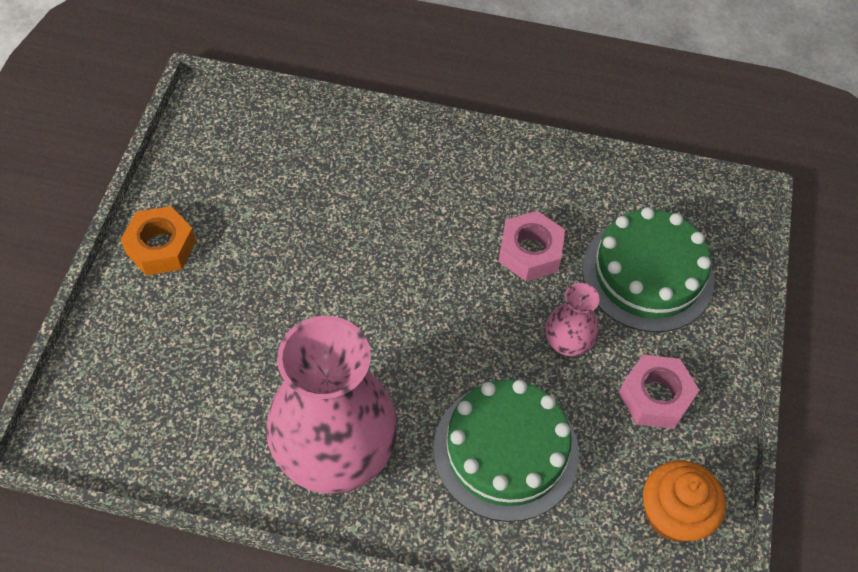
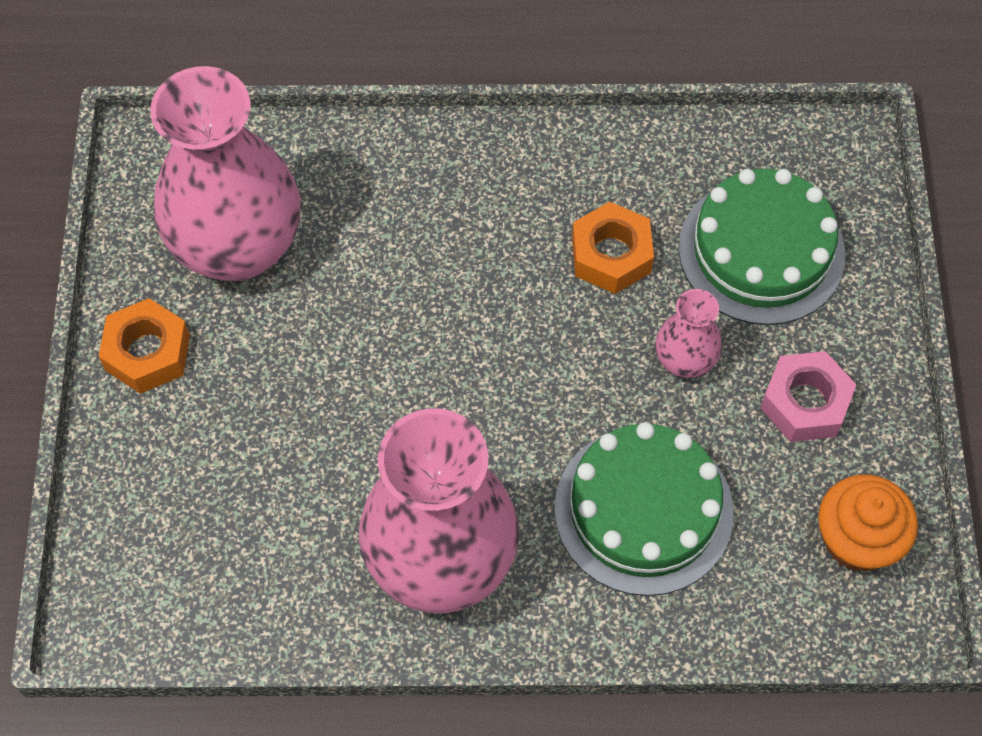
camera: 10 degrees left, 5 degrees up
(251, 186) = (238, 247): none -> pink vase
(530, 252) = (611, 255): pink nut -> orange nut

